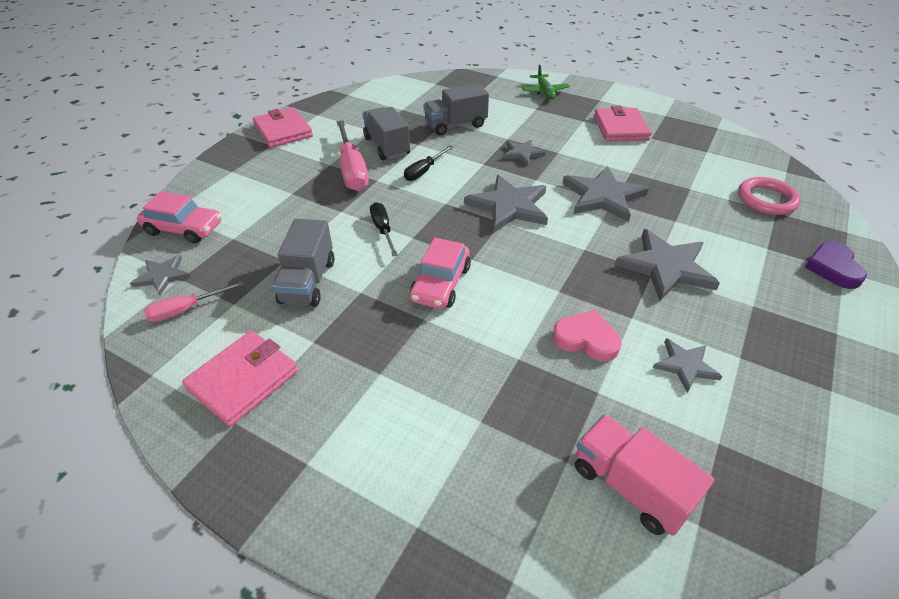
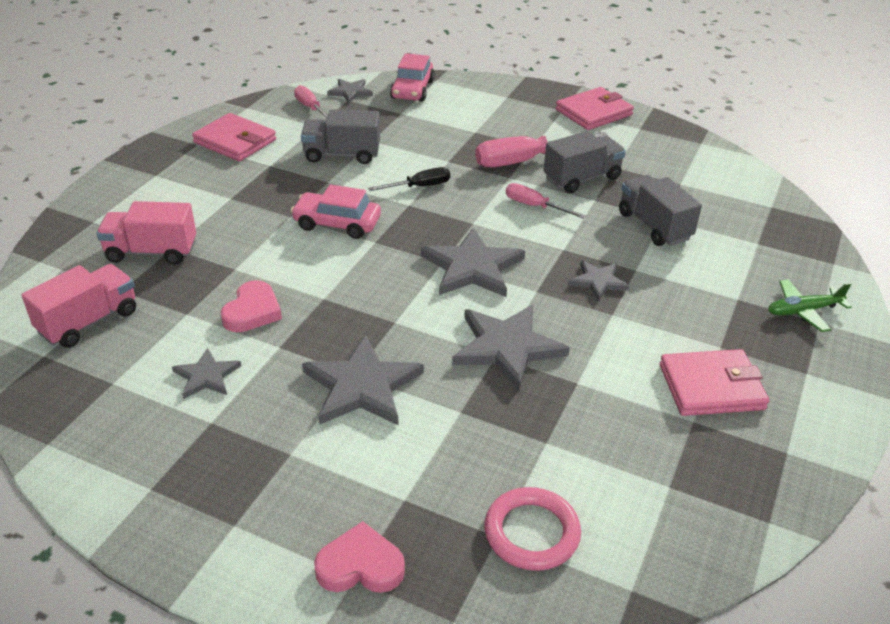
camera: 85 degrees right, 5 degrees down
(424, 171) = (534, 206): black screwdriver -> pink screwdriver
(490, 441) = (151, 252): none -> pink truck
(833, 268) = (360, 566): purple heart -> pink heart

